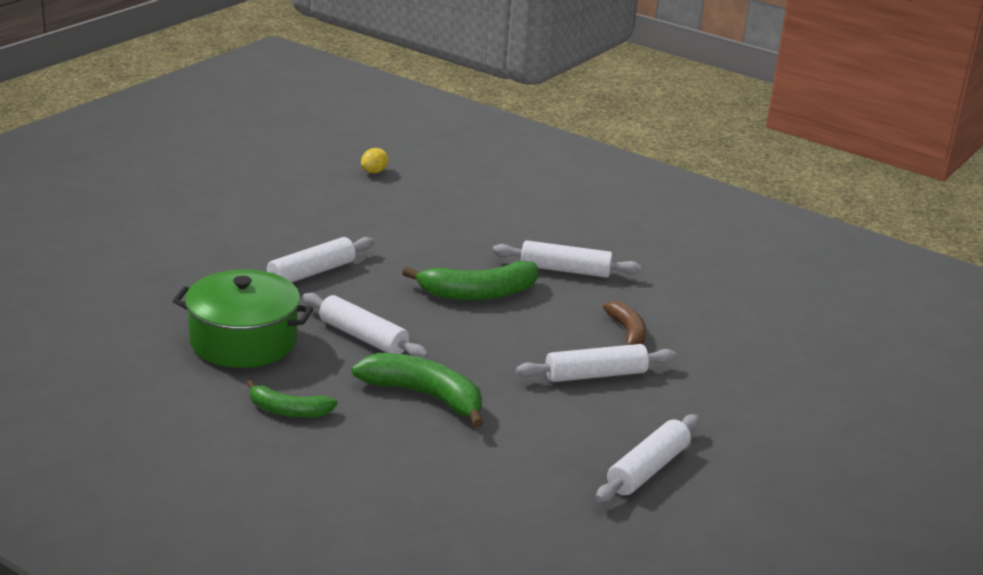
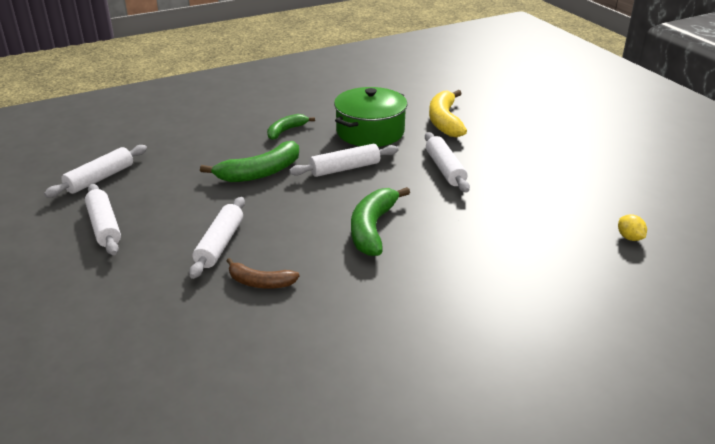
camera: 120 degrees right, 5 degrees up
(171, 292) = (444, 121): none -> yellow banana
(565, 270) = (383, 286): white rolling pin -> white rolling pin (100, 178)

